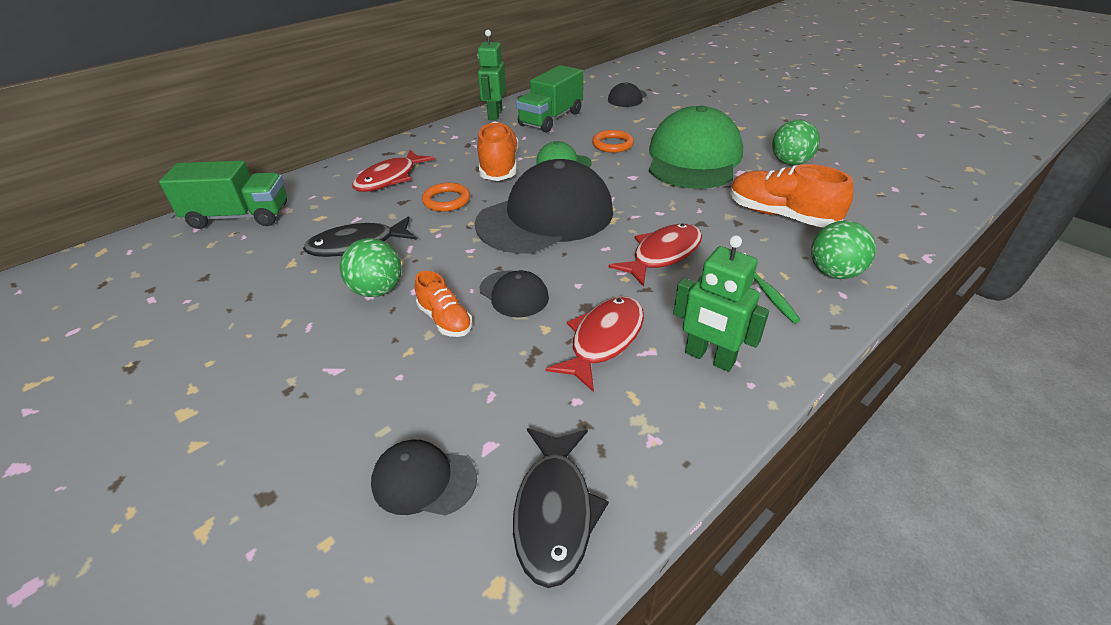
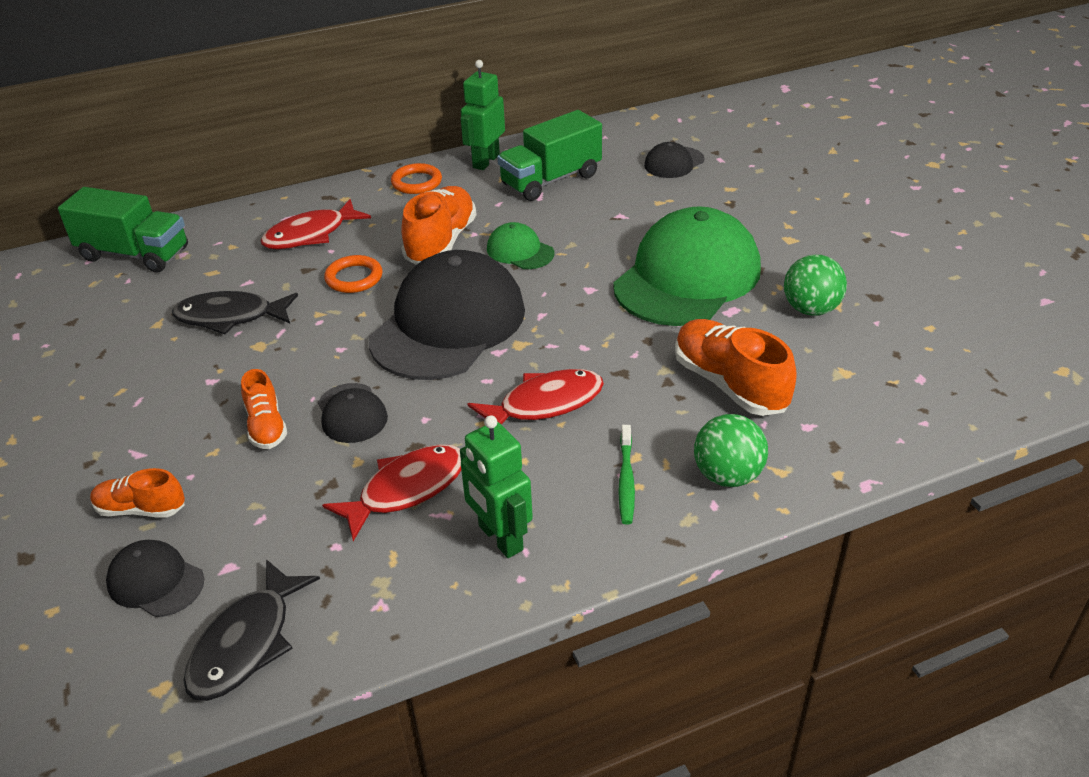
camera: 20 degrees right, 0 degrees up
(367, 417) = (141, 509): none -> orange shoe
(377, 290) = (221, 376): green ball -> none
(546, 217) = (448, 324): black cap -> black cap turned 45 degrees counterclockwise
(612, 144) = (600, 235): orange ring -> orange ring (416, 182)

